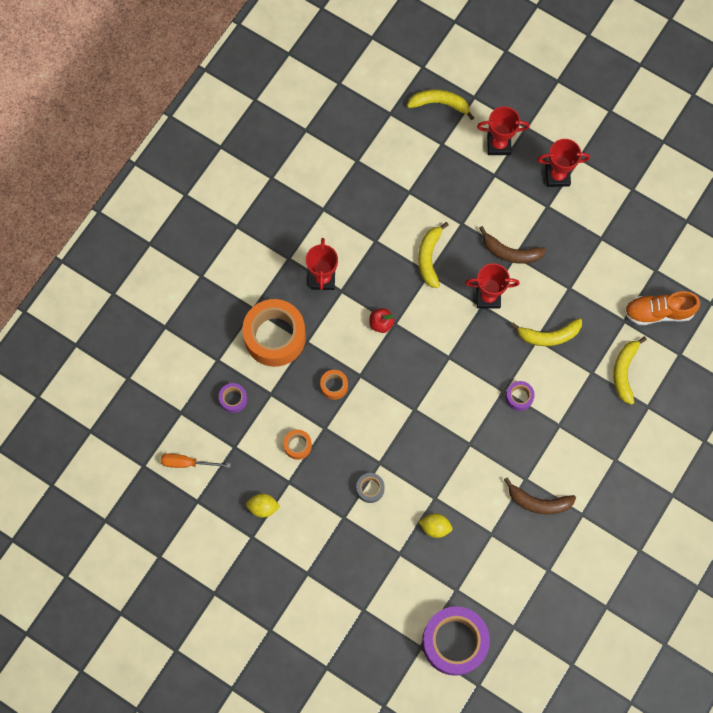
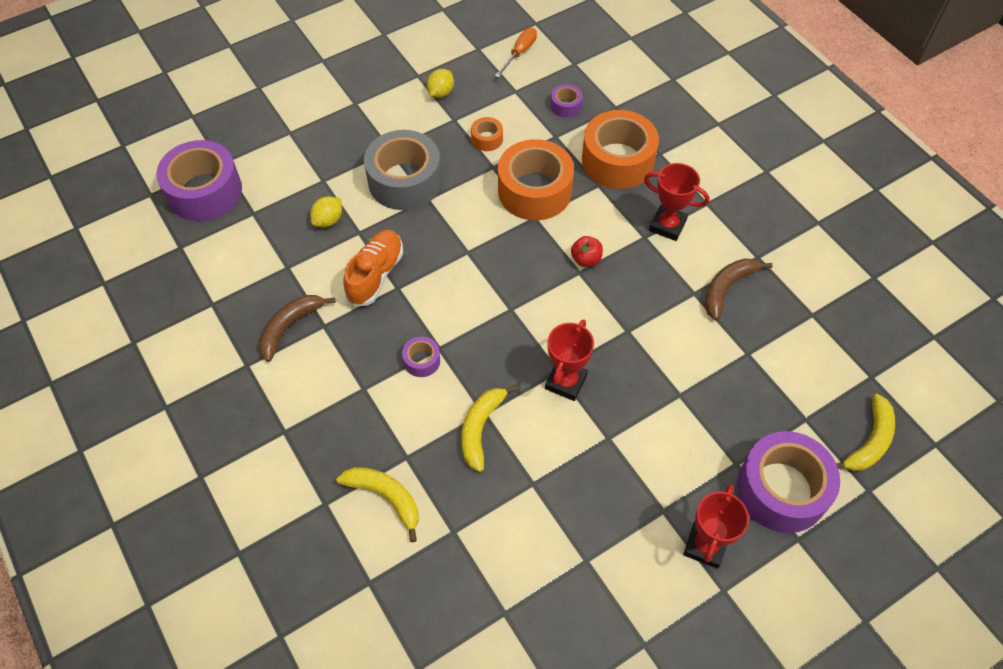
camera: 115 degrees right, 15 degrees down
(334, 386) = (535, 191): orange tape -> orange tape, size x2.25
(370, 489) = (405, 181): grey tape -> grey tape, size x2.25
(429, 258) = (647, 340): yellow banana -> none
(498, 144) = (781, 489): red trophy -> purple tape
(510, 252) = (615, 434): brown banana -> brown banana (727, 288)
(658, 312) = (442, 584): orange shoe -> orange shoe (375, 275)

